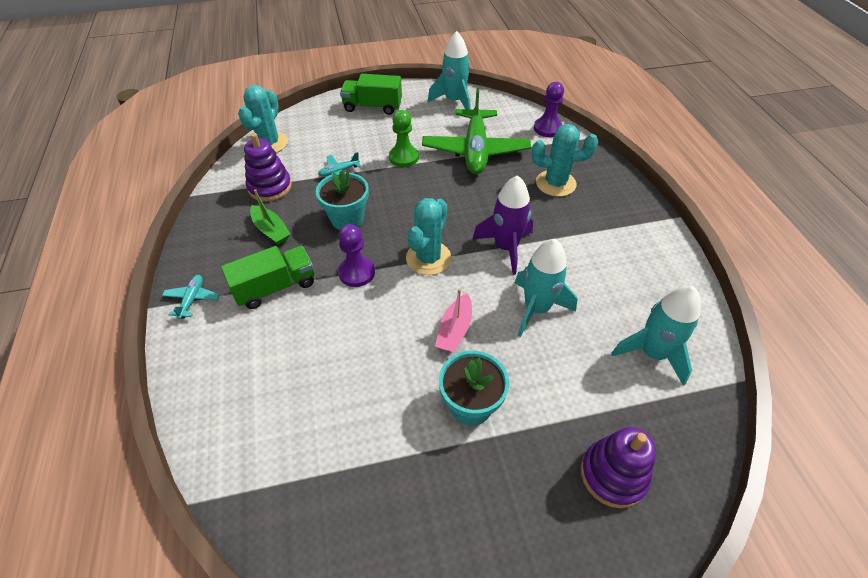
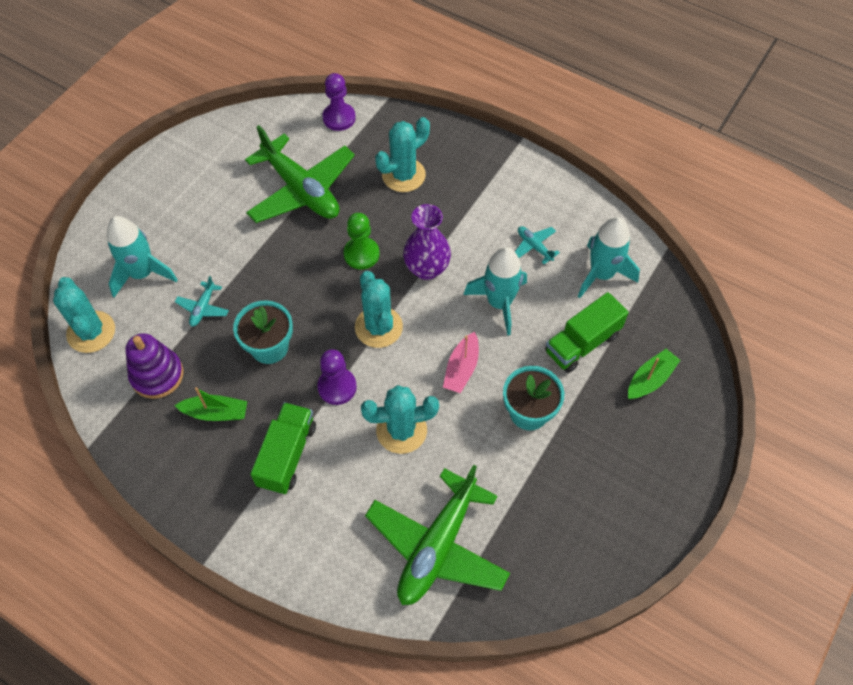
camera: 45 degrees left, 10 degrees up
(192, 299) = (231, 525): turquoise plane -> turquoise plane (534, 247)
(286, 438) = (437, 546): none -> green plane
(362, 334) = (401, 430): none -> turquoise cactus
(372, 107) = (144, 211): green truck -> green truck (582, 343)
(403, 157) = (245, 246): green pawn -> green pawn (361, 254)
(454, 101) = (219, 146): turquoise rocket -> turquoise rocket (142, 273)
(454, 330) = (461, 369): pink boat -> pink boat turned 45 degrees clockwise
(506, 248) = (427, 269): purple rocket -> purple vase
(613, 475) = (650, 379): purple stacking toy -> green boat

